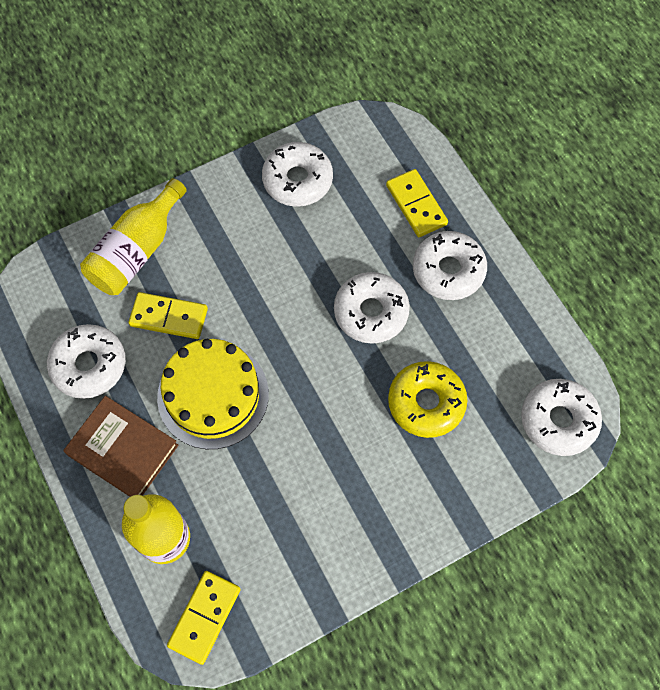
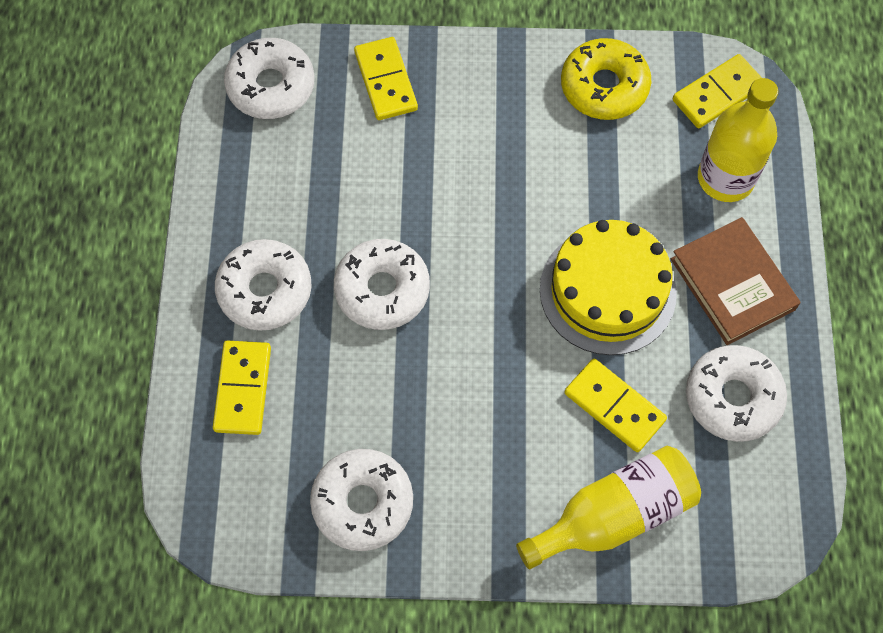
camera: 150 degrees left, 0 degrees up
(426, 403) = (388, 168): yellow donut -> yellow donut (604, 87)
(476, 474) = (386, 81): none -> yellow domino

